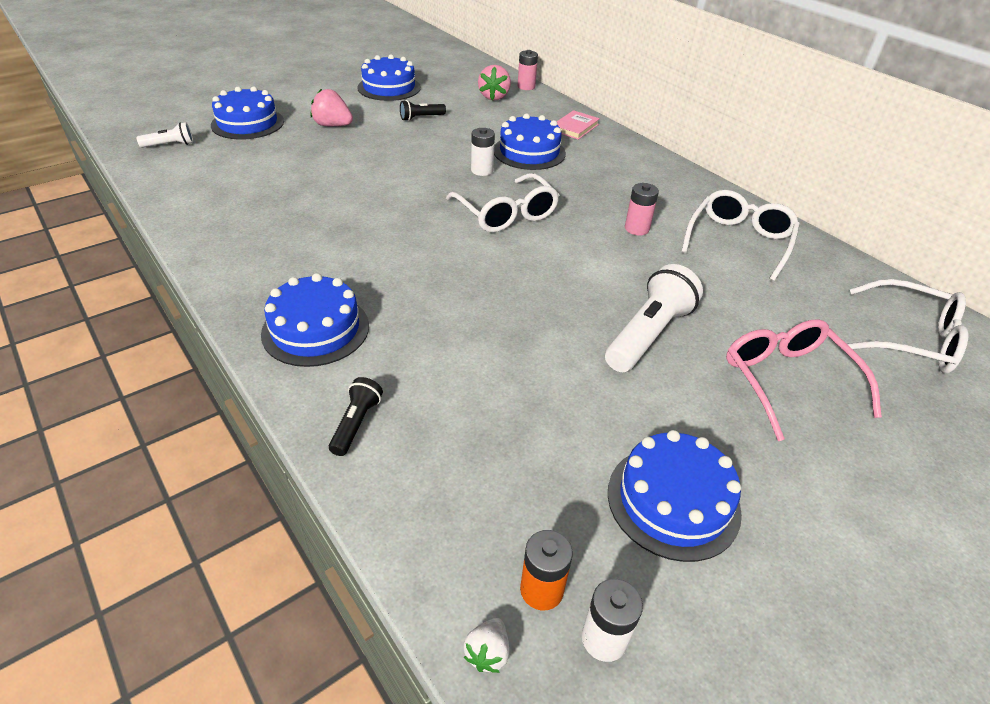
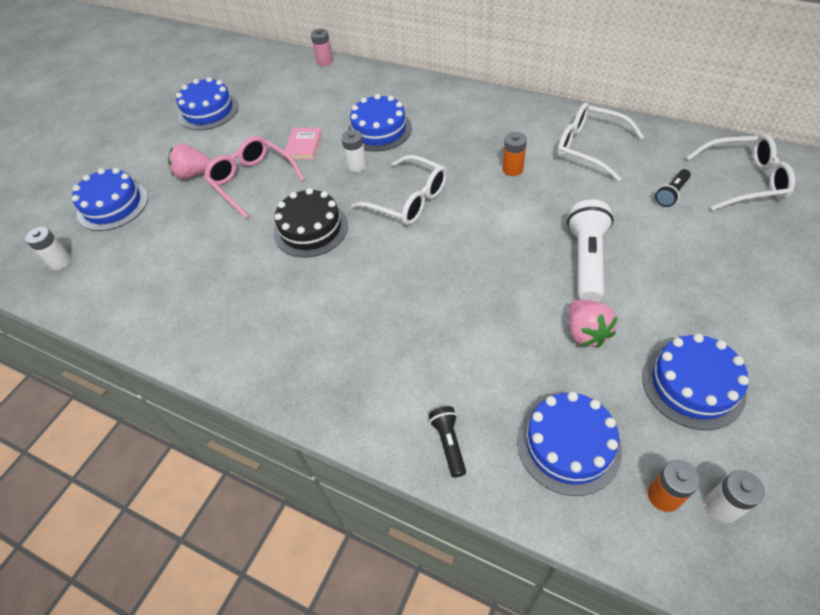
camera: 20 degrees left, 10 degrees up
(170, 145) = (60, 262): white flashlight -> white battery
(315, 329) = (351, 380): blue cake -> blue cake (568, 445)
(394, 201) = (311, 229): none -> black cake
(421, 118) = (263, 132): black flashlight -> black flashlight (671, 194)
(487, 653) = (665, 559): white strawberry -> none
(494, 97) = (307, 84): pink strawberry -> pink strawberry (585, 333)
(575, 127) = (396, 89): pink book -> pink book (304, 146)
(637, 229) = (512, 169): pink battery -> orange battery
(739, 241) = (589, 147): white glasses -> white glasses turned 60 degrees counterclockwise
(787, 381) = (696, 253): pink glasses -> pink glasses (252, 180)

